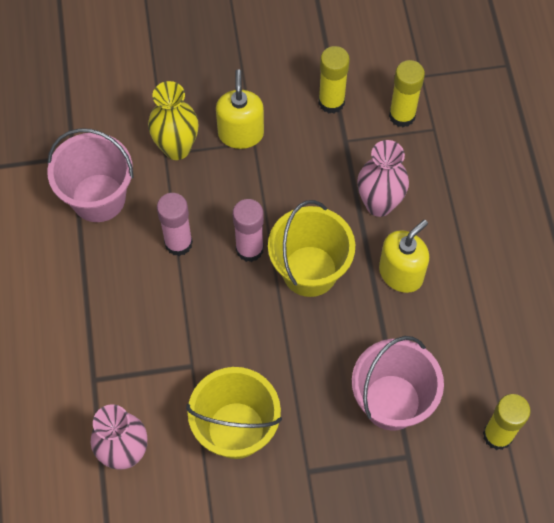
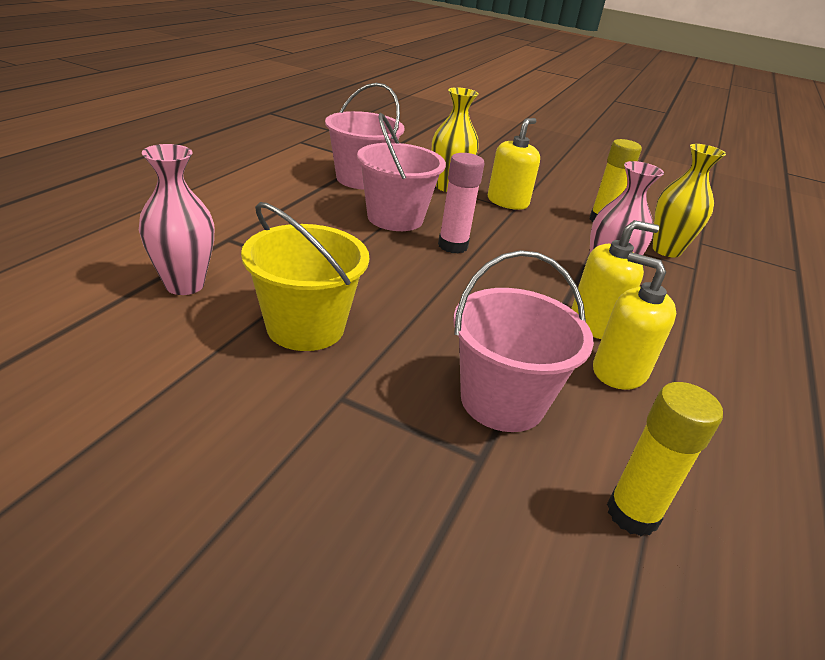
camera: 30 degrees right, 30 degrees down
(178, 243) = (395, 218): pink glue stick -> pink bucket
(309, 271) = (497, 279): yellow bucket -> none
(402, 115) = (666, 250): yellow glue stick -> yellow vase
(440, 317) = (619, 371): none -> yellow soap dispenser

